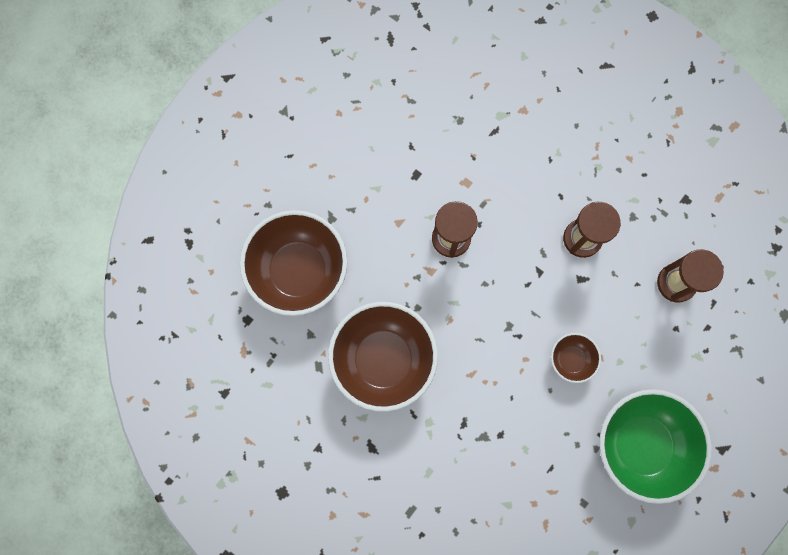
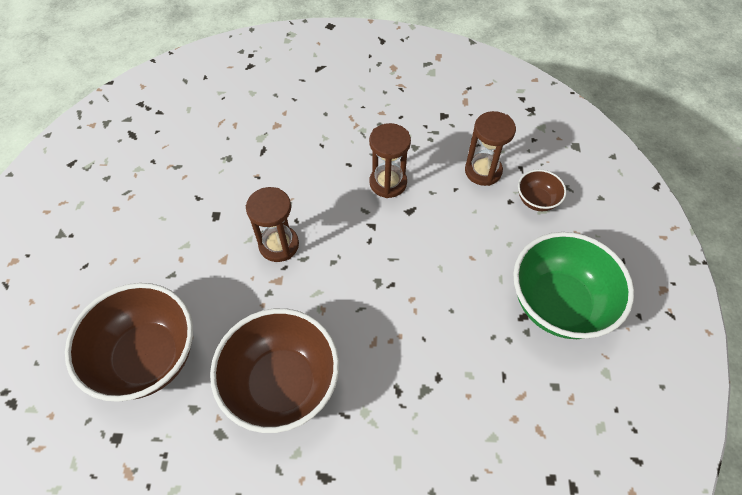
camera: 35 degrees left, 20 degrees down
(571, 359) = (449, 274): brown bowl -> brown bowl (536, 200)

